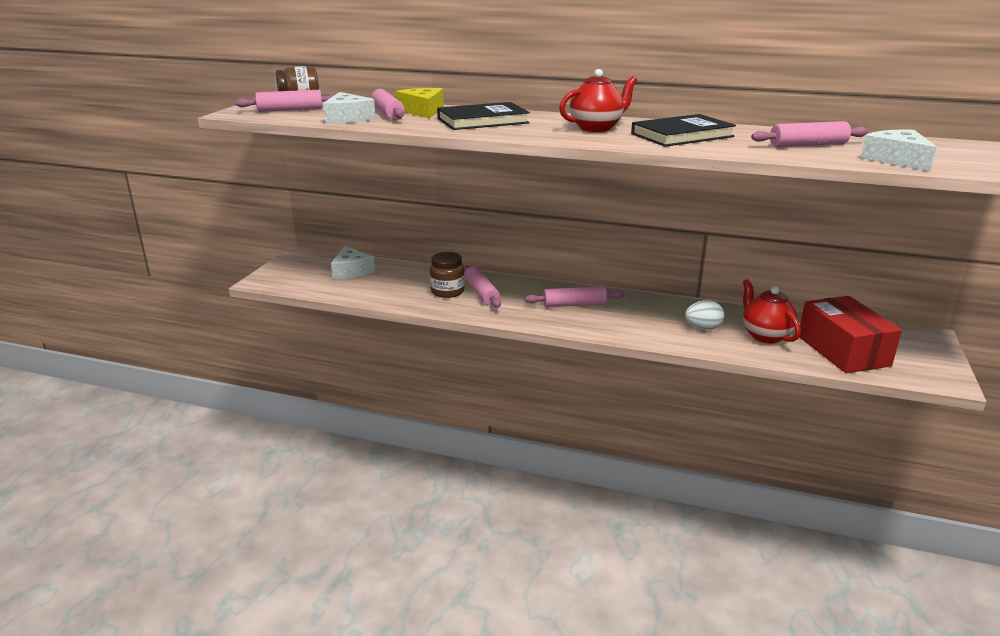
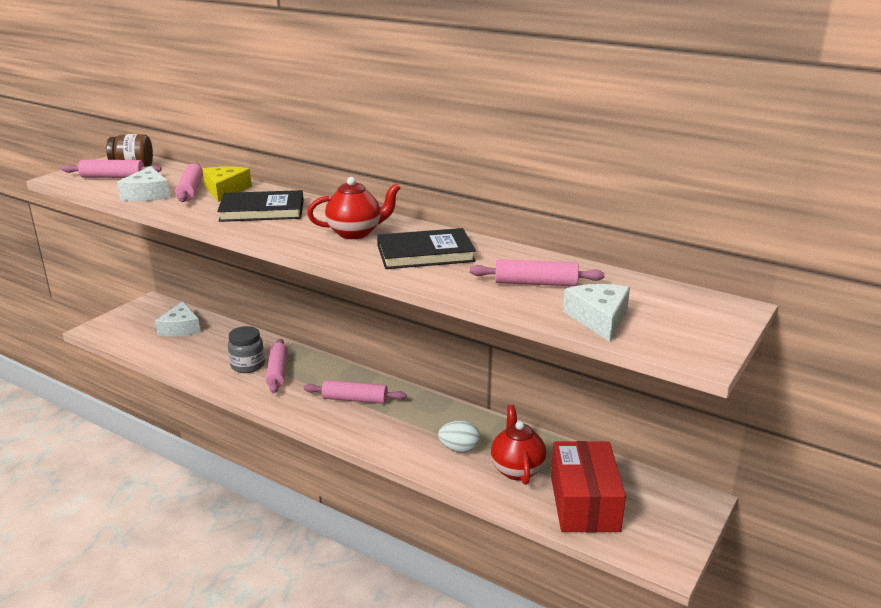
camera: 15 degrees right, 0 degrees up
(447, 291) = (248, 365): brown jar -> grey jar

